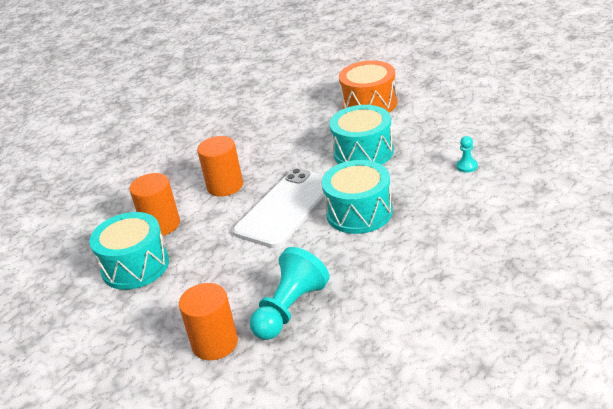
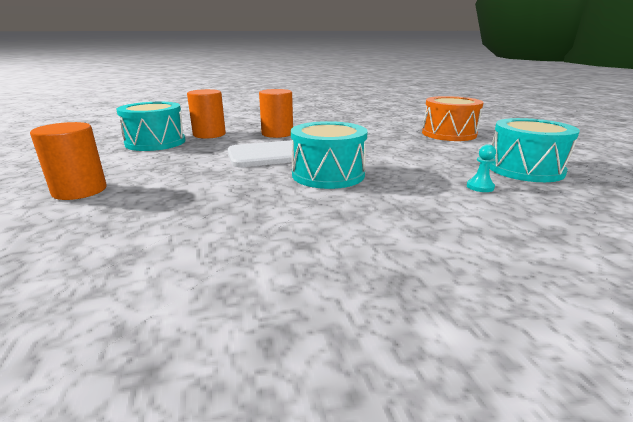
camera: 35 degrees right, 10 degrees down
(290, 309) = (157, 199): turquoise pawn -> none
(363, 152) = (398, 150): turquoise drum -> turquoise drum (525, 169)

